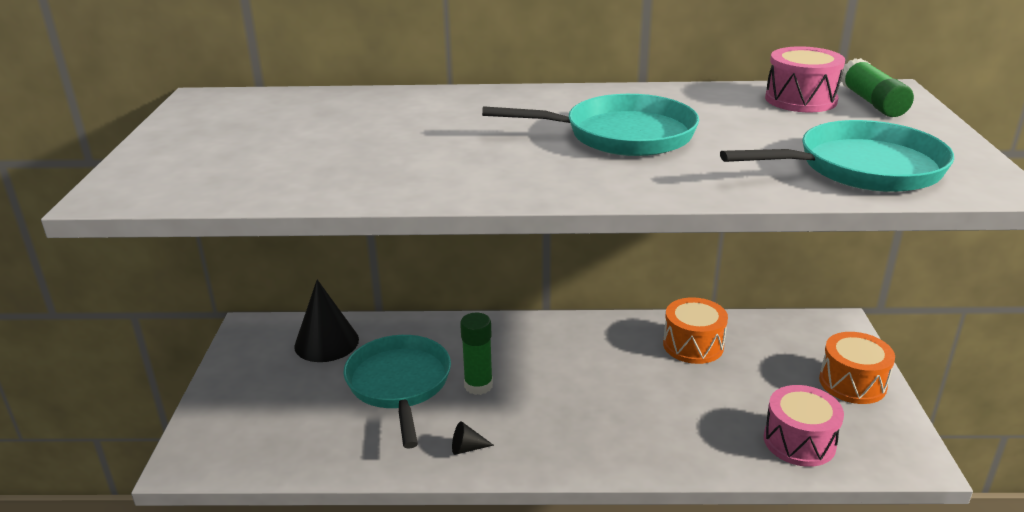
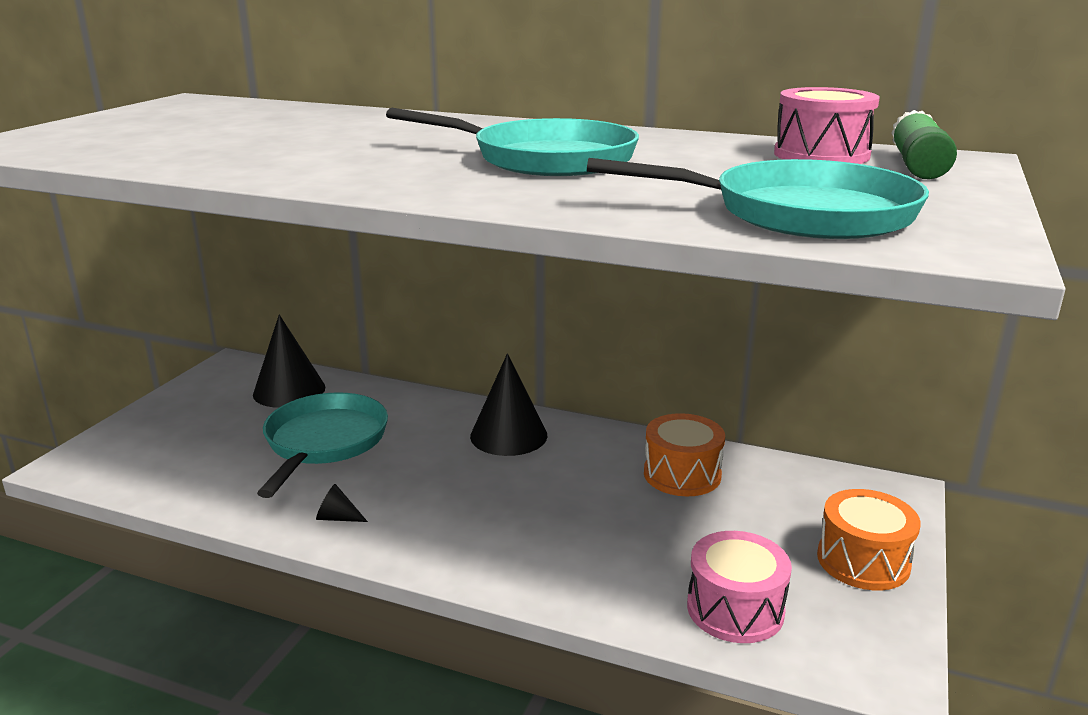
camera: 20 degrees right, 5 degrees down
(478, 385) = (402, 461): green glue stick -> none
(543, 342) = (508, 435): none -> black cone

